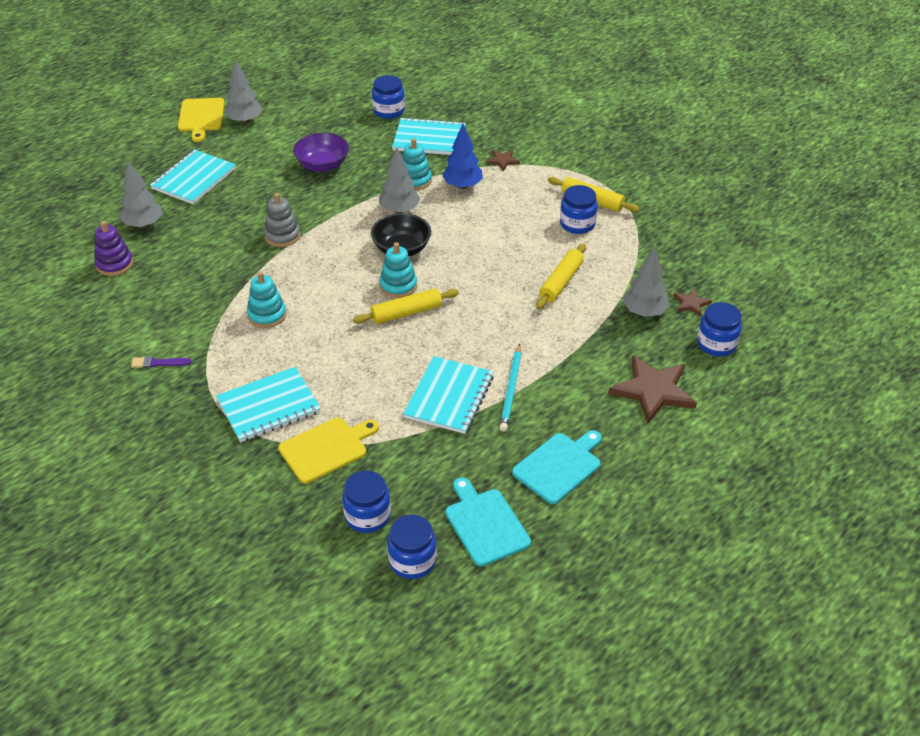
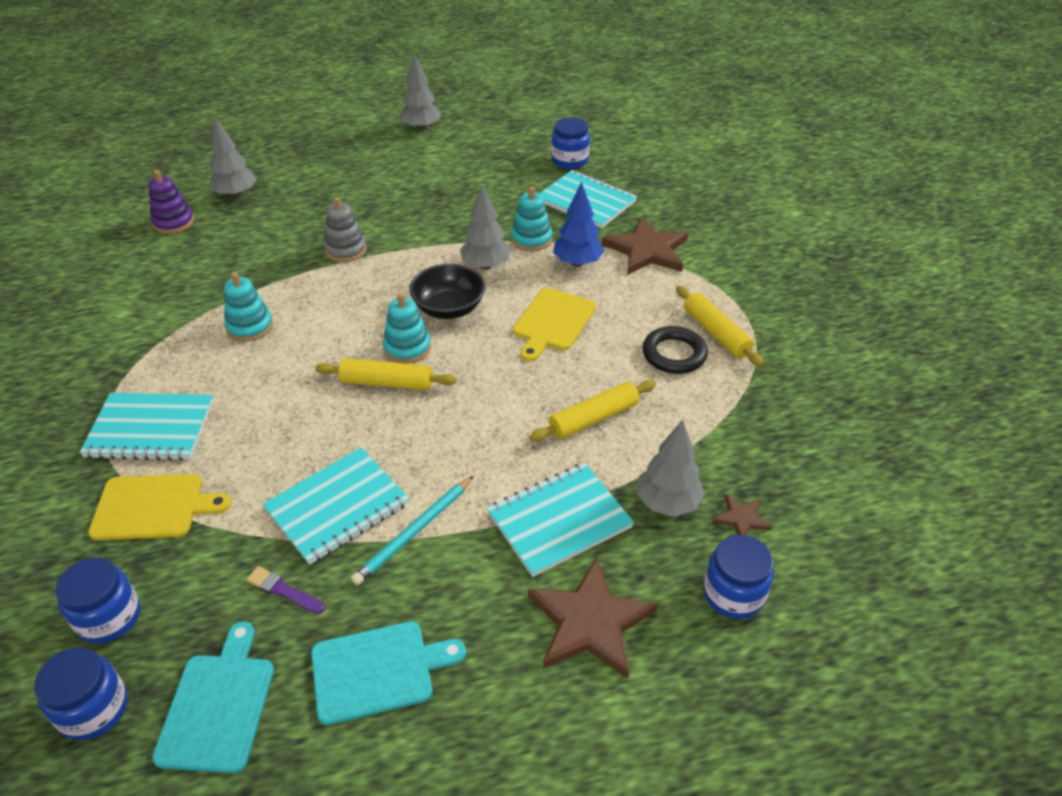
camera: 30 degrees right, 0 degrees up
(159, 363) = (106, 335): purple brush -> purple brush (284, 590)
(194, 179) = (322, 167): turquoise notebook -> turquoise notebook (559, 520)
(201, 117) = (386, 113): yellow cutting board -> yellow cutting board (553, 322)
(322, 165) = (453, 193): purple bowl -> none
(503, 161) = (647, 250): brown star -> brown star, size x2.09
(577, 224) = (674, 354): blue jar -> black ring

